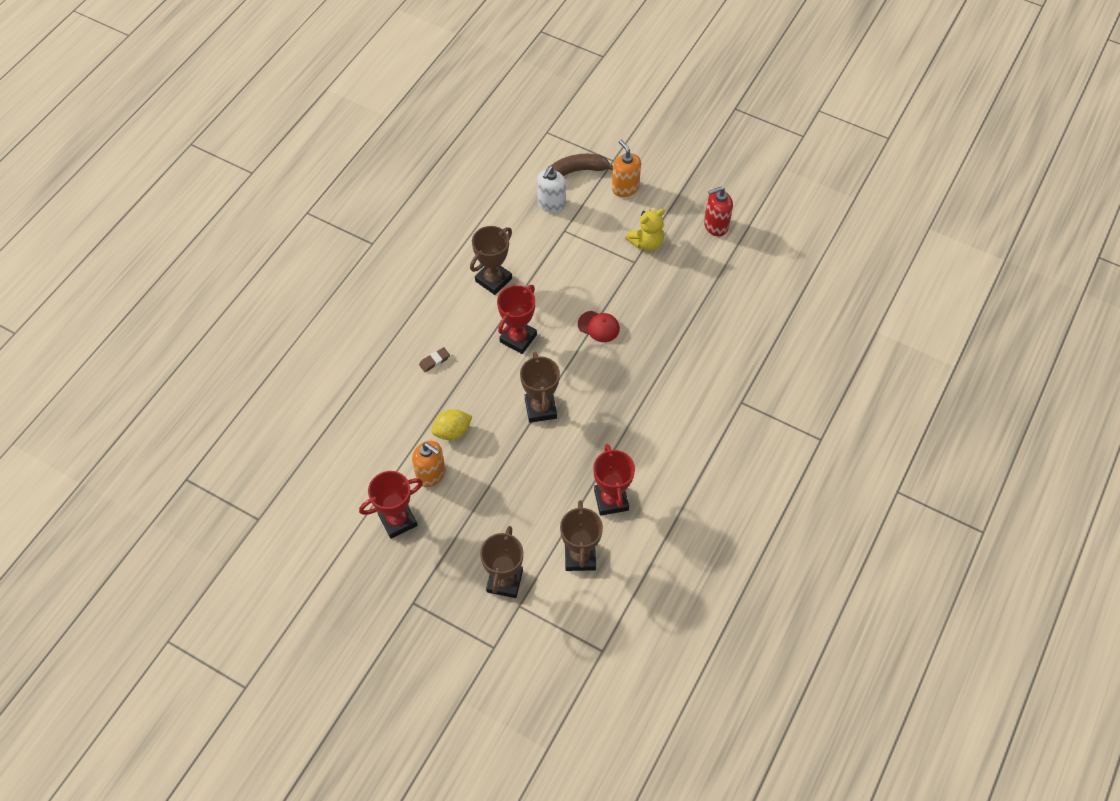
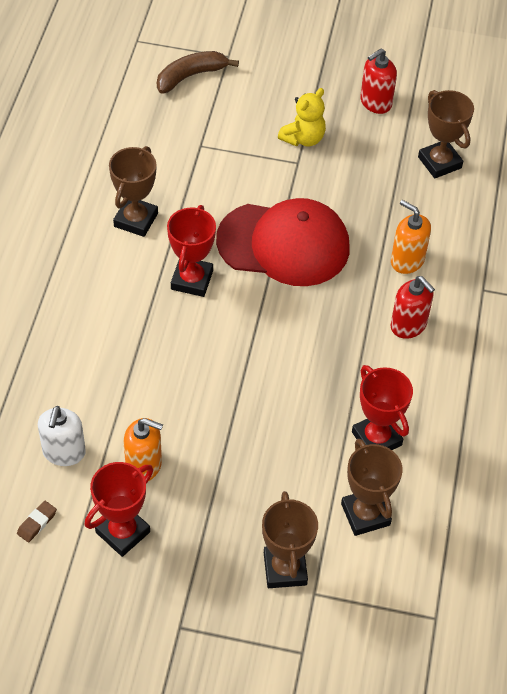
camera: 20 degrees left, 5 degrees down
(434, 361) = (98, 330): brown eraser -> brown eraser (37, 523)
(452, 431) = (152, 408): yellow lemon -> none
(540, 408) = (250, 354): brown trophy -> brown trophy (439, 162)
(551, 204) = (173, 119): white soap dispenser -> white soap dispenser (64, 452)
(598, 326) = (283, 244): red cap -> red cap, size x2.47
(625, 188) = (254, 83): orange soap dispenser -> orange soap dispenser (407, 260)
(670, 416) = (408, 325): none -> red soap dispenser

